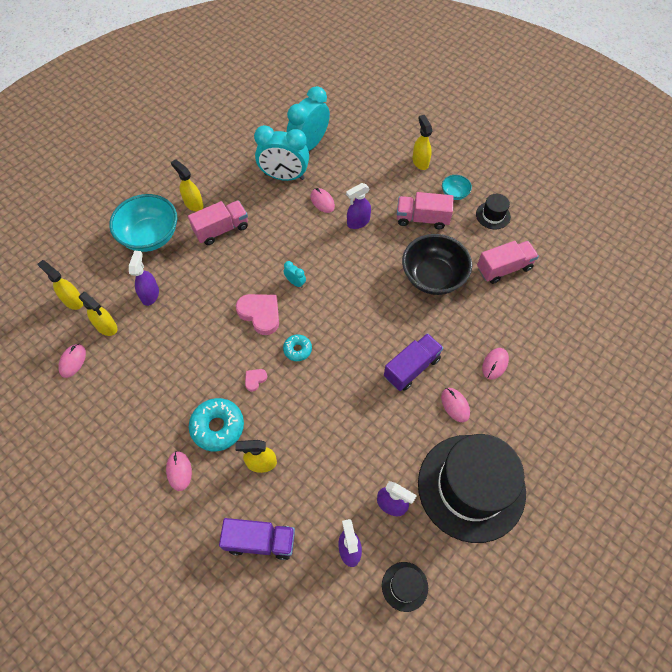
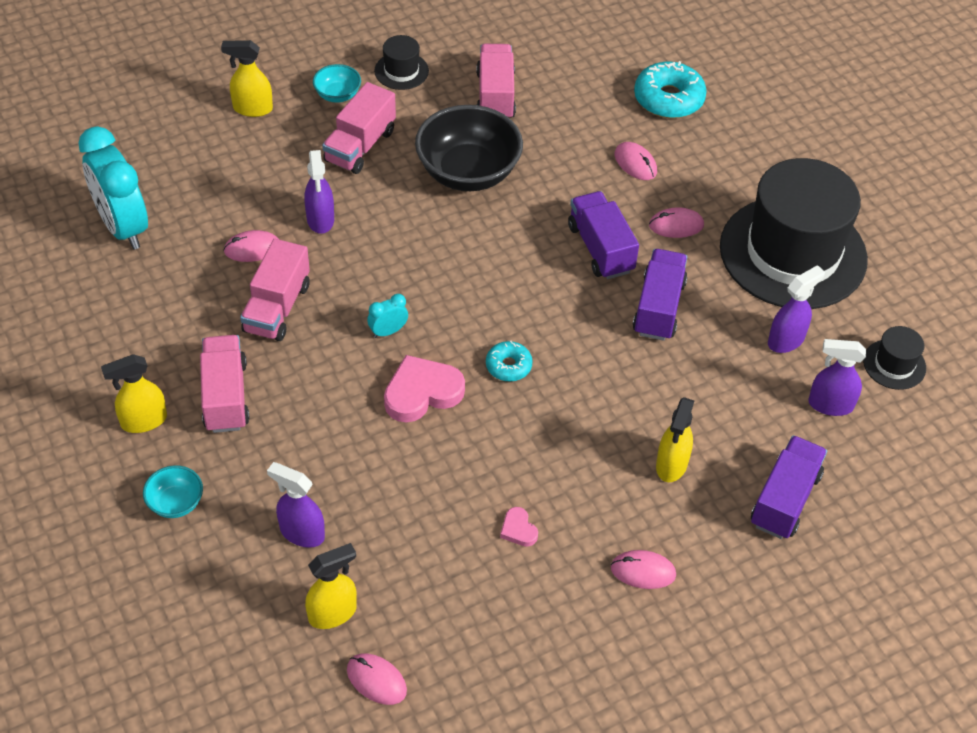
camera: 70 degrees left, 10 degrees down
(73, 300) = (248, 655): yellow spray bottle -> none
(150, 236) = (176, 503): turquoise bowl -> turquoise bowl, size x0.47
(217, 427) = (592, 502): turquoise donut -> turquoise donut (668, 99)
(255, 379) = (534, 433): pink heart -> pink heart (518, 529)
(284, 176) = (168, 280): turquoise clock -> none
(288, 228) = (277, 308): none -> pink truck
(380, 416) = (658, 308): none -> purple truck

